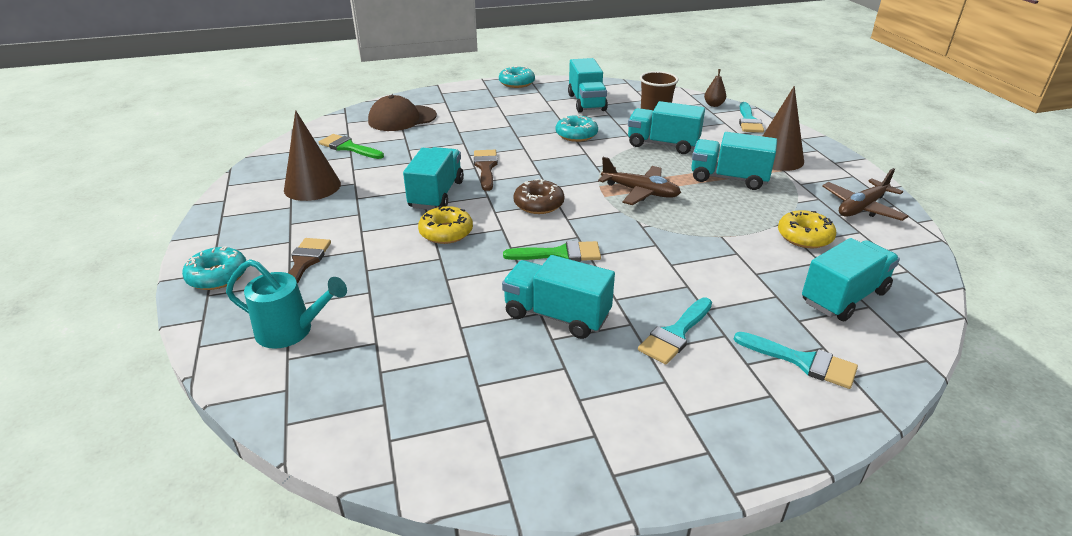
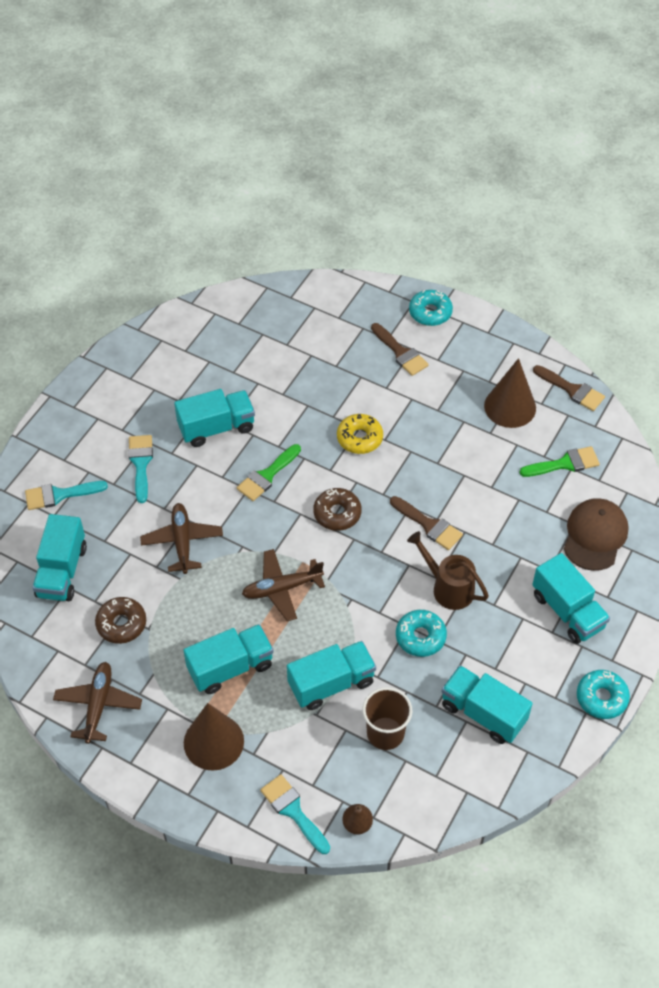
camera: 135 degrees right, 20 degrees up
(258, 171) = (572, 390): none -> brown brush
(292, 331) = (336, 318): turquoise watering can -> none
(436, 194) = (418, 467): turquoise truck -> turquoise truck (567, 611)
(525, 142) = (448, 587): none -> brown watering can
(694, 255) = (182, 542): none -> brown plane
(804, 237) = (121, 624): yellow donut -> brown donut

